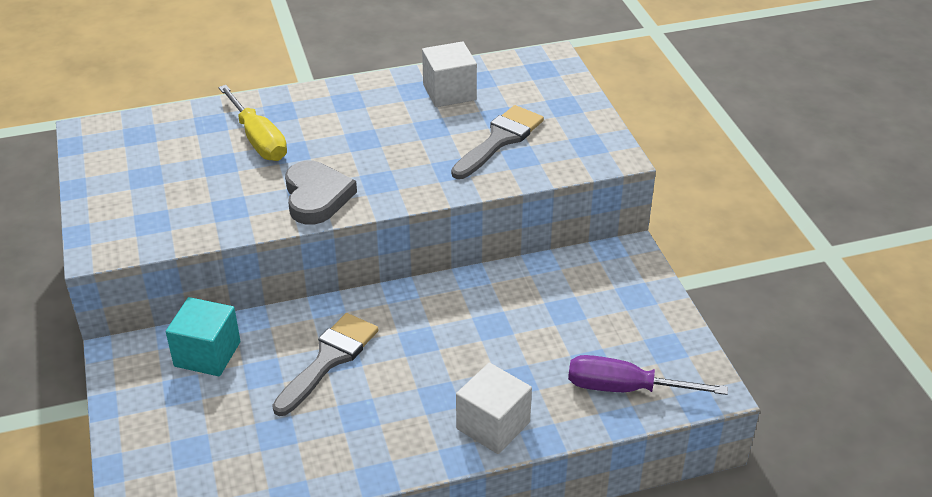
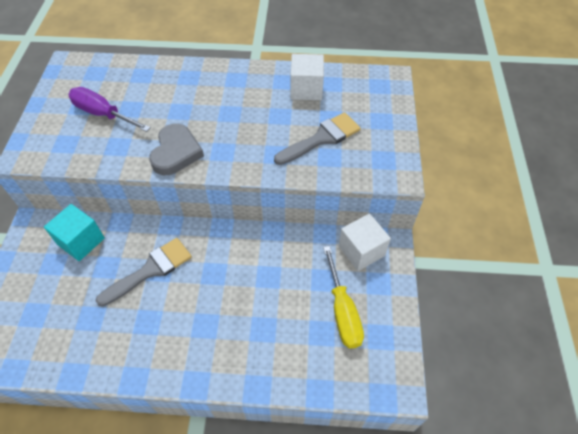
camera: 20 degrees right, 15 degrees up
(259, 140) = (163, 96): yellow screwdriver -> yellow screwdriver (342, 312)
(493, 425) = (229, 363): white cube -> white cube (361, 251)
(624, 388) = (334, 363): purple screwdriver -> purple screwdriver (102, 114)

